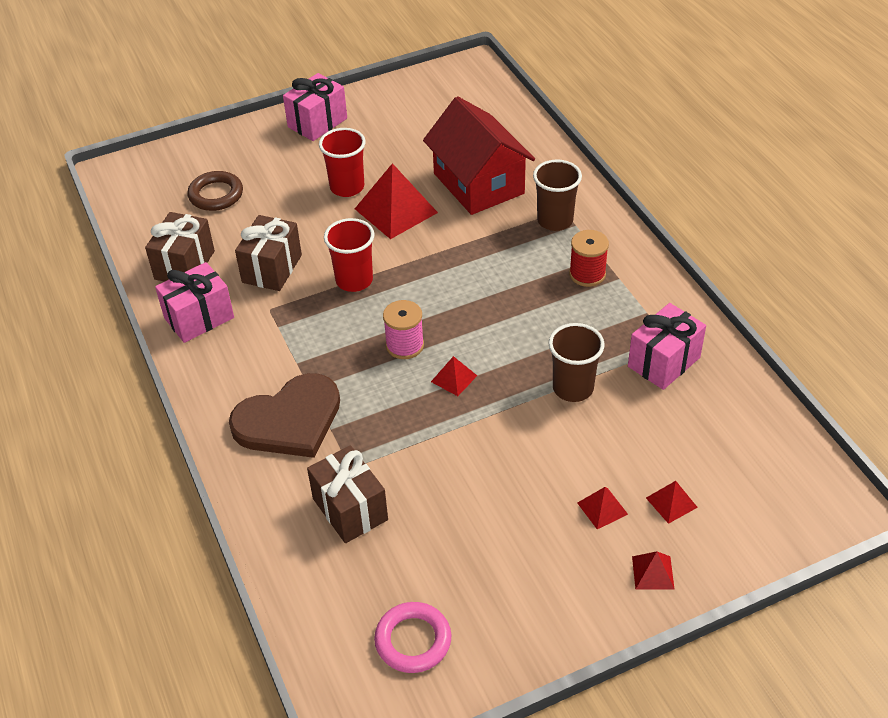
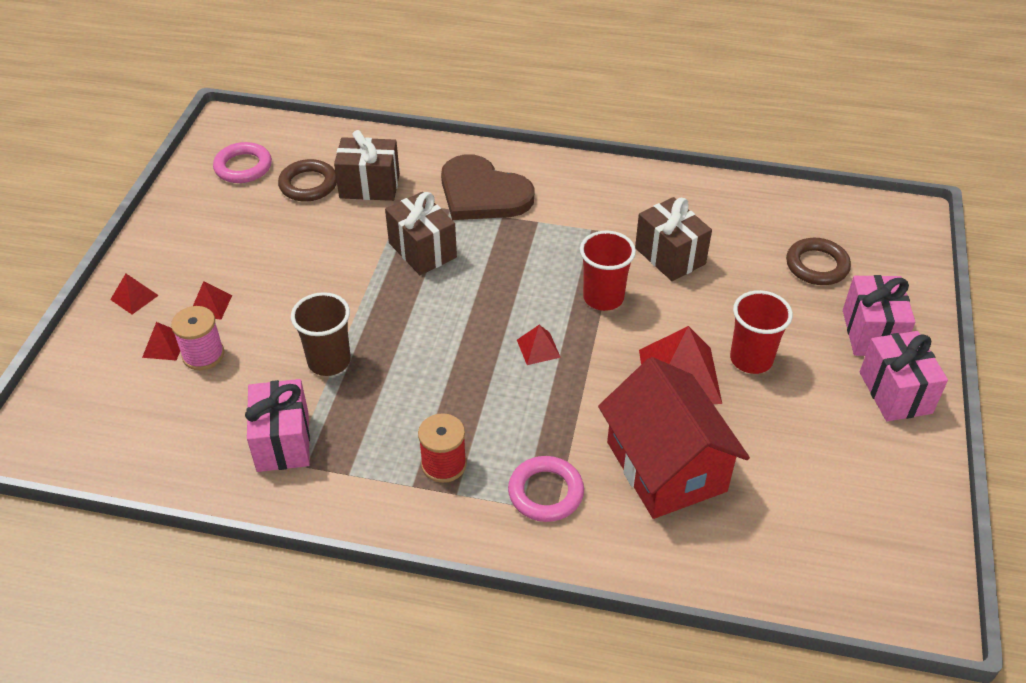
camera: 125 degrees right, 0 degrees up
(184, 265) = (724, 209): brown gift -> brown gift (422, 250)
(199, 318) = (646, 193): pink gift -> pink gift (871, 333)
(289, 420) = (482, 193): brown heart -> brown heart turned 60 degrees counterclockwise
(390, 560) = (308, 184): none -> brown ring
(405, 345) = (490, 288): pink spool -> pink spool (203, 355)
(454, 378) = (423, 297): red pyramid -> red pyramid (538, 348)
(478, 183) = (666, 466): red house -> red house turned 60 degrees clockwise
(555, 220) = (545, 492): brown cup -> pink ring

